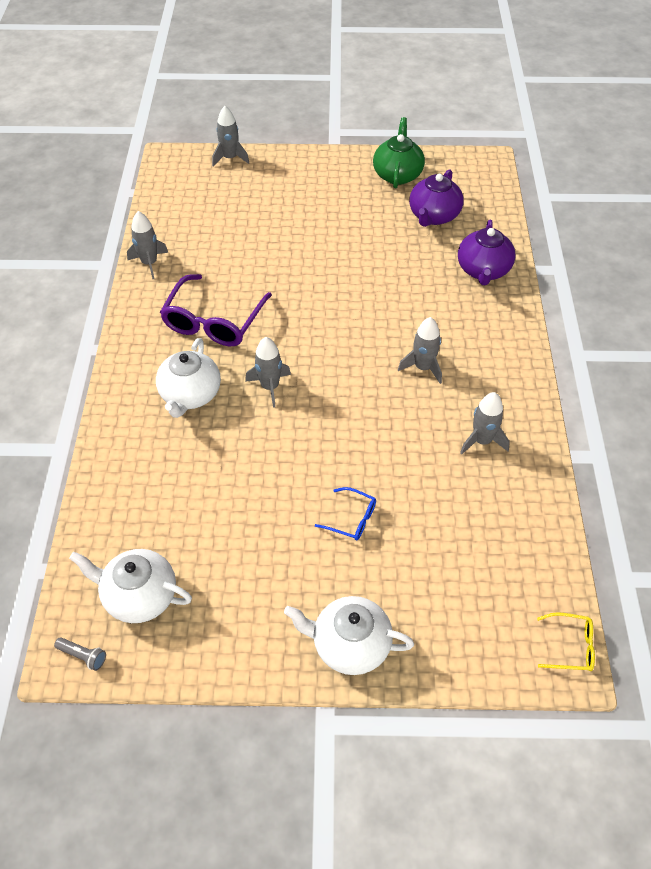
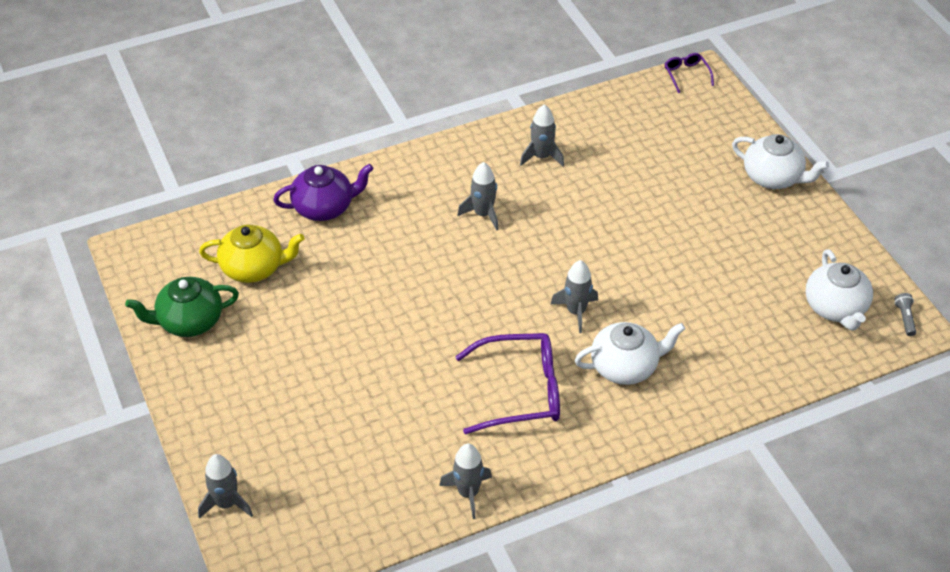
camera: 115 degrees left, 5 degrees down
(350, 645) = (773, 177): white teapot -> white teapot turned 45 degrees counterclockwise
(352, 519) = (672, 209): blue glasses -> none
(433, 216) = (254, 268): purple teapot -> yellow teapot
(571, 646) = (686, 75): yellow glasses -> purple glasses

